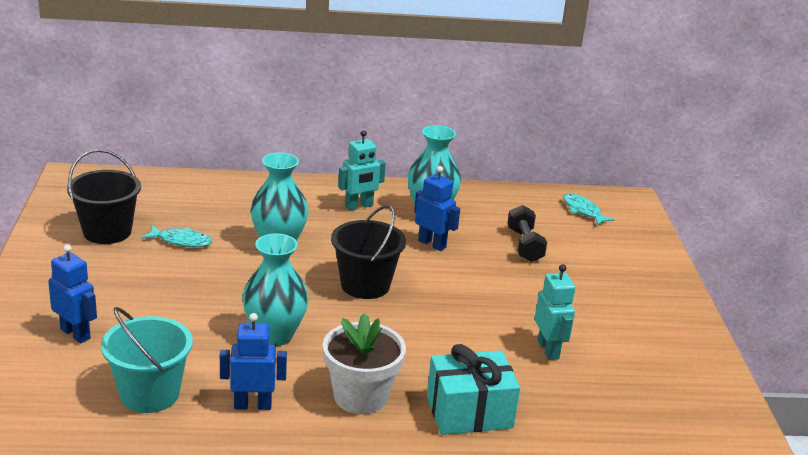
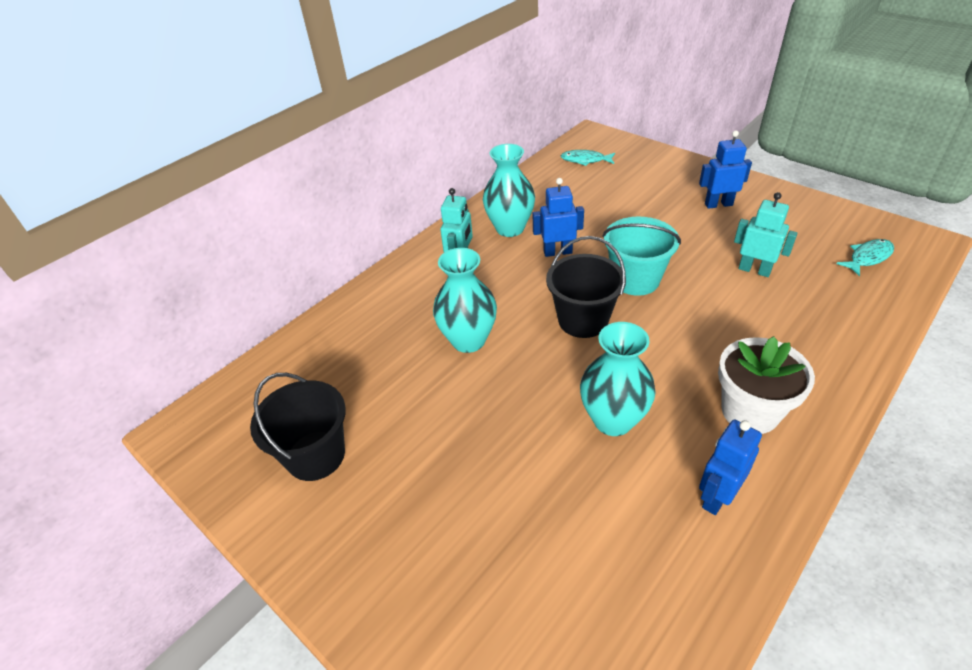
camera: 40 degrees left, 15 degrees up
(76, 334) = (481, 587): blue robot -> blue robot (718, 204)
(149, 394) = (643, 575): turquoise bucket -> turquoise bucket (635, 280)
(181, 241) = (394, 405): turquoise fish -> turquoise fish (868, 257)
(469, 412) = (813, 356): turquoise gift -> none
(524, 245) = (604, 209): black dumbbell -> none

